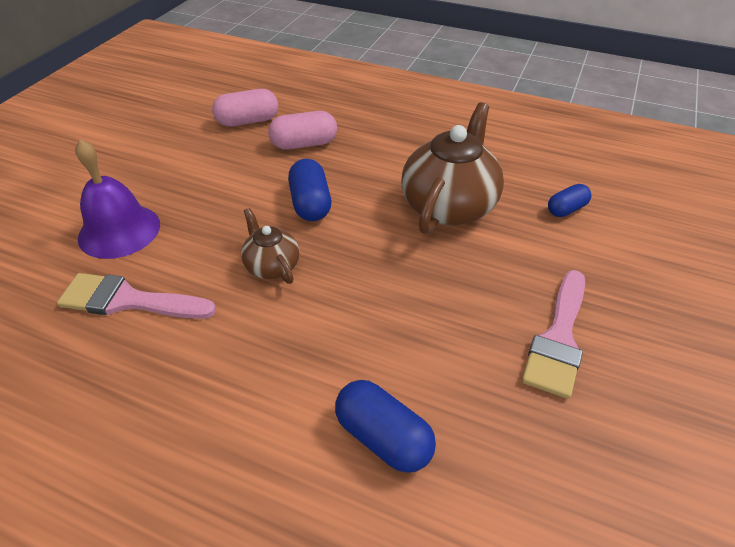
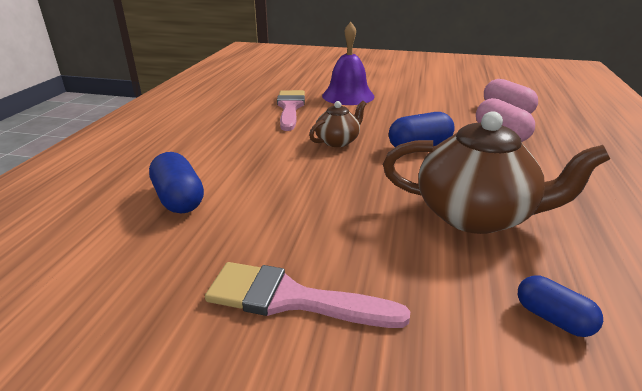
camera: 80 degrees right, 15 degrees down
(383, 437) = (179, 199): blue capsule -> blue capsule turned 60 degrees counterclockwise

